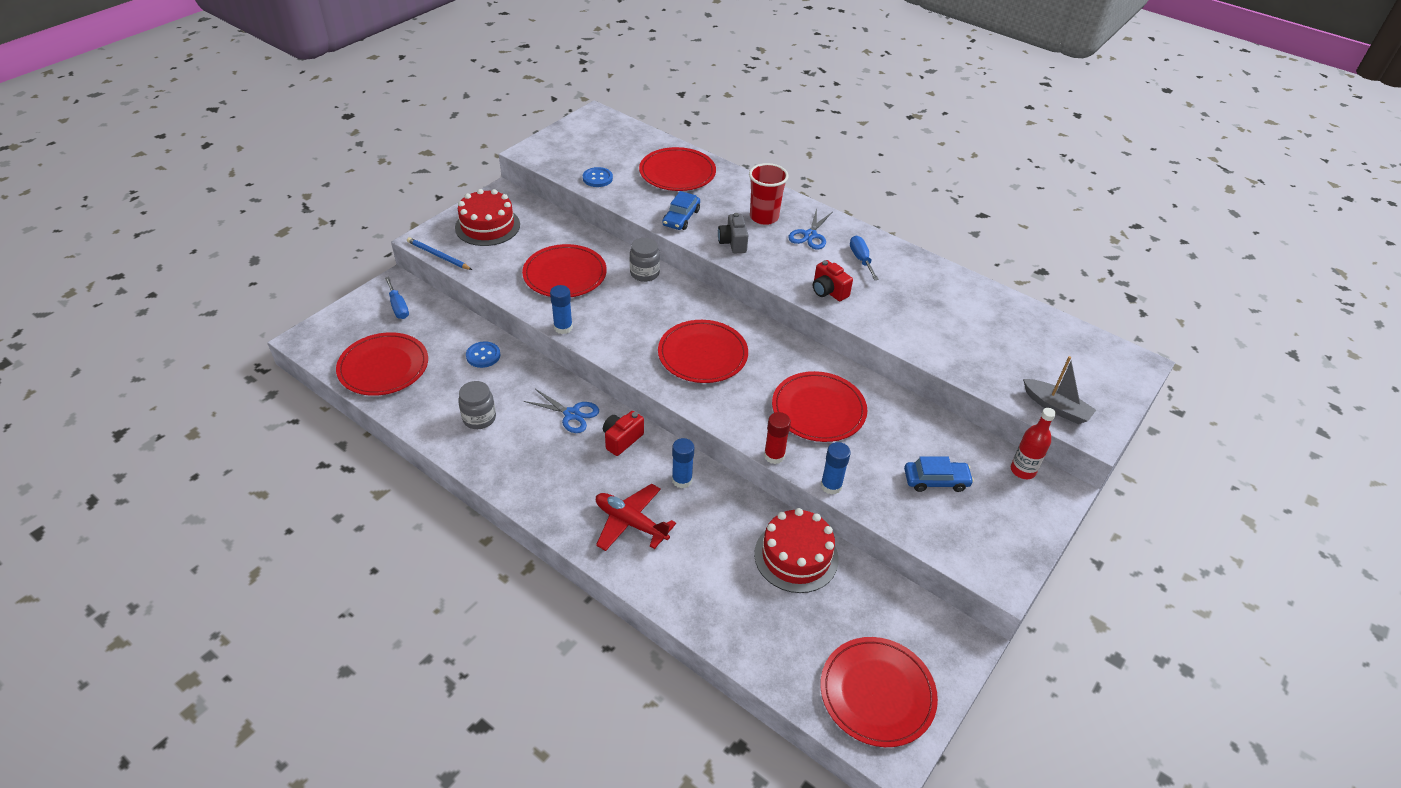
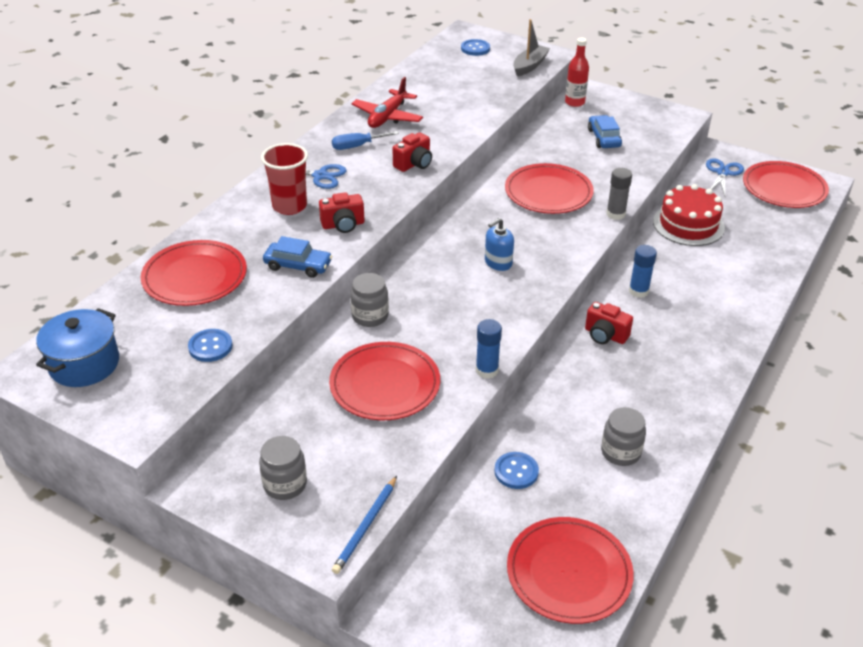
camera: 95 degrees left, 5 degrees down
(398, 307) = (442, 592): blue screwdriver -> none
(487, 226) = (285, 484): red cake -> grey jar
(572, 414) = (584, 377): blue scissors -> blue scissors (723, 173)
(596, 133) = (84, 364): none -> blue pot
(631, 523) = (703, 318): red plane -> red plane (387, 117)
(702, 354) = (498, 263): red plate -> blue soap dispenser
(733, 243) = (343, 225): grey camera -> red camera
(774, 456) = (615, 214): red glue stick -> grey glue stick
(831, 486) = (635, 185): blue glue stick -> none
(1092, 366) = (475, 48): none -> blue button

